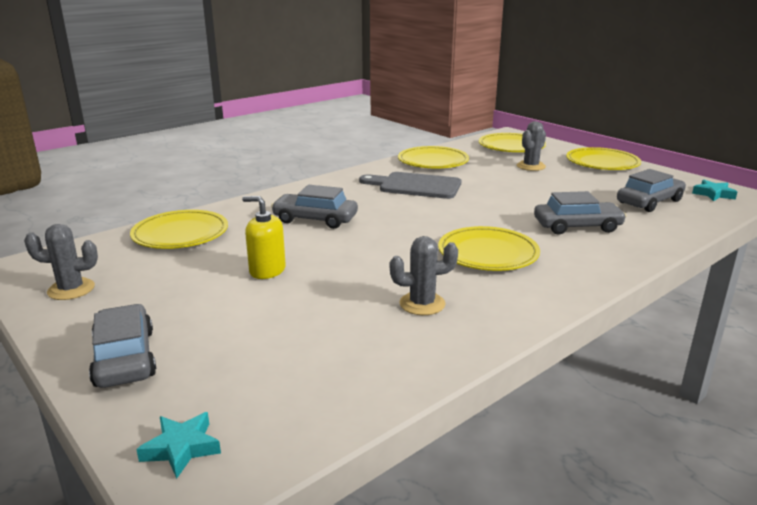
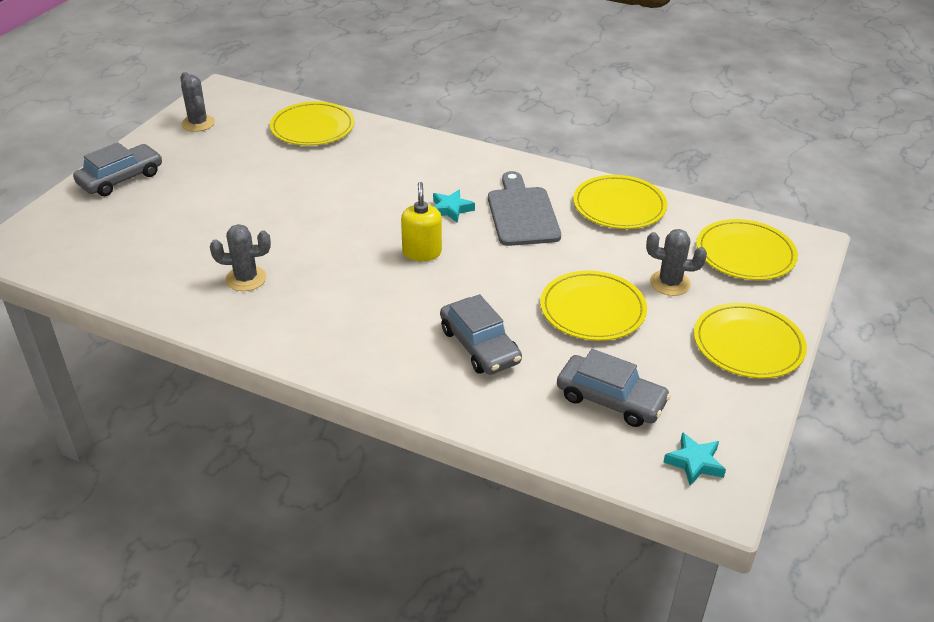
camera: 65 degrees right, 15 degrees up
(181, 448) = (37, 233): turquoise star -> turquoise star (451, 209)
(267, 270) = (267, 189): yellow soap dispenser -> yellow soap dispenser (422, 252)
(315, 219) = (386, 180): grey car -> none
(422, 304) = (246, 279): grey cactus -> grey cactus turned 60 degrees counterclockwise
(488, 253) = (368, 295): yellow plate -> yellow plate (592, 309)

